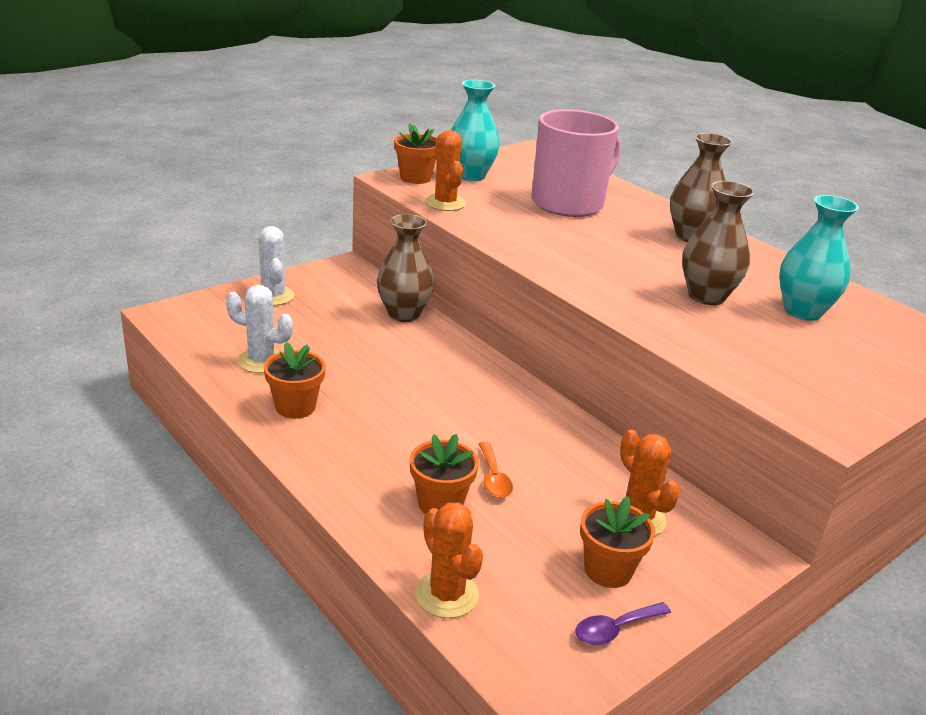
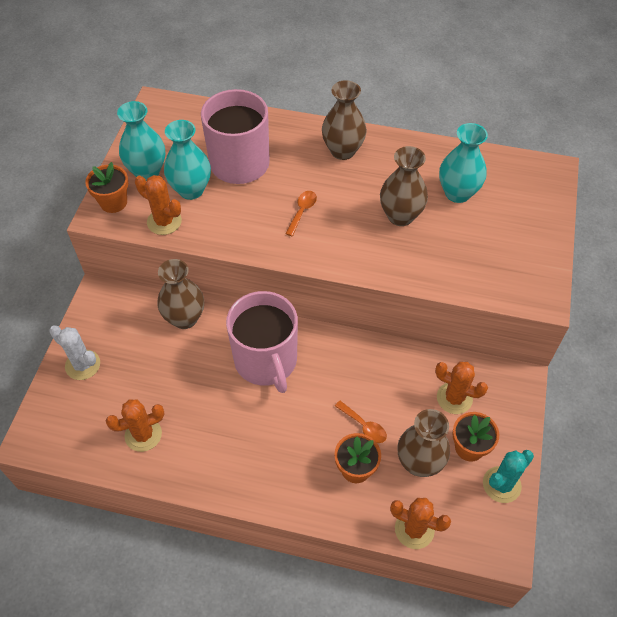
camera: 35 degrees left, 25 degrees up
(261, 361) = (143, 435): white cactus -> orange cactus
(295, 407) = (206, 458): orange flower pot -> none
(447, 378) = (266, 361): none -> pink mug
(497, 198) = (191, 190): none -> turquoise vase
(524, 544) = (419, 462): none -> brown vase
(594, 250) = (302, 211): none -> orange spoon
(615, 629) = (501, 484): purple spoon -> turquoise cactus

